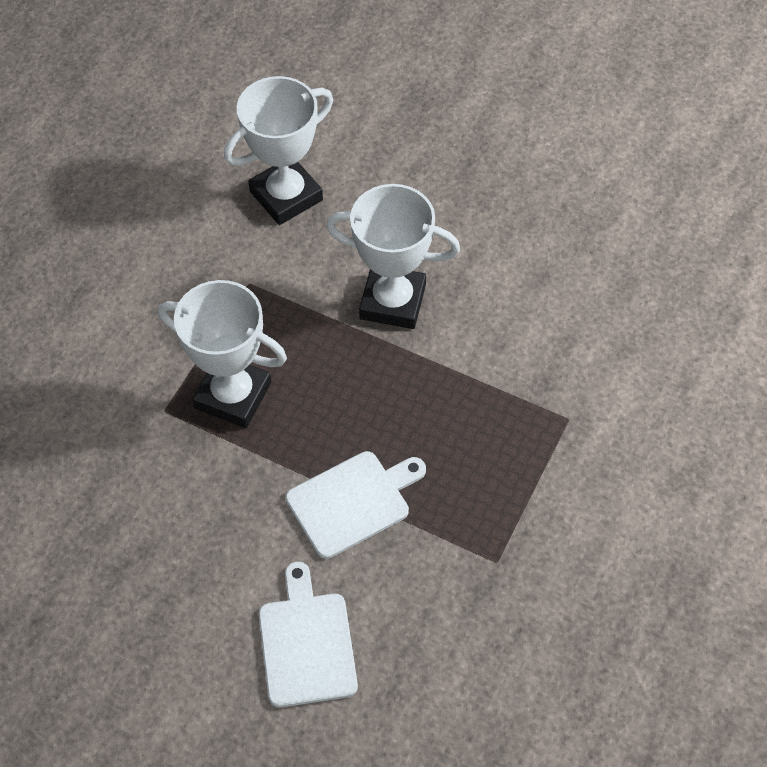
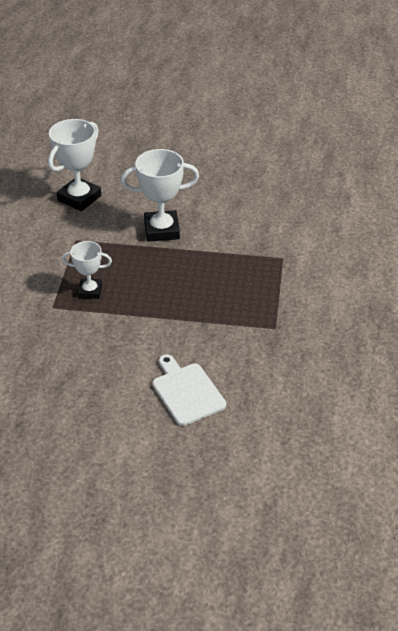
camera: 20 degrees left, 15 degrees down
(233, 395) = (90, 291): white trophy -> white trophy, size x0.61
(353, 502) = (182, 322): white cutting board -> none

